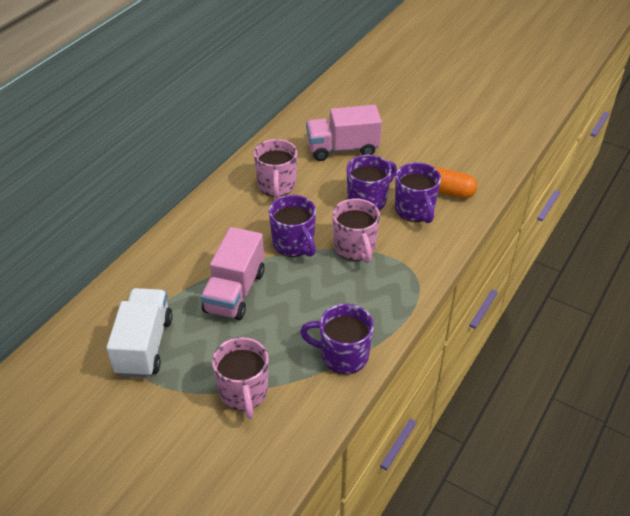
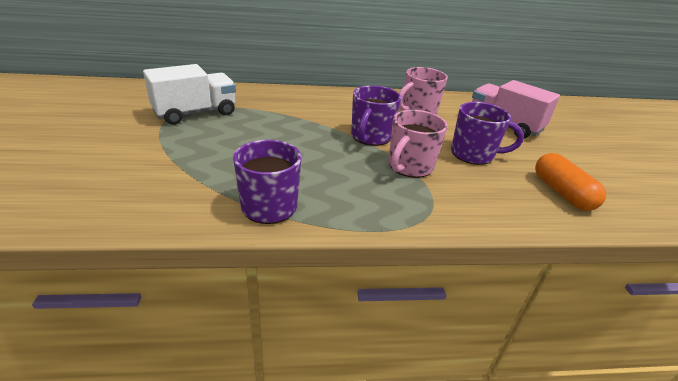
camera: 50 degrees right, 10 degrees down
(235, 292) = (287, 129): pink truck -> none
(244, 393) = (176, 167): pink mug -> none
(415, 210) = (507, 184): purple mug -> none

